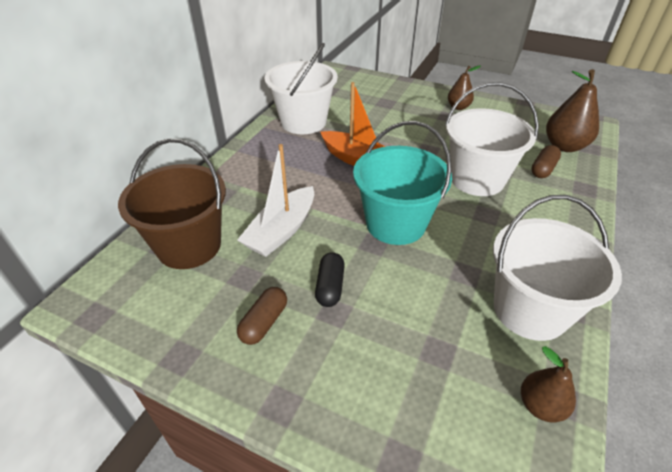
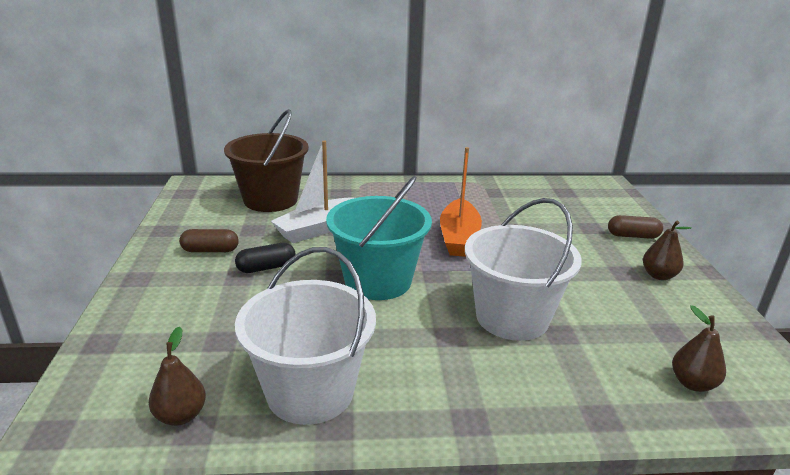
camera: 60 degrees right, 15 degrees down
(281, 231) = (318, 229): white boat -> white boat turned 45 degrees counterclockwise
(303, 122) = (487, 195): white bucket -> none
(543, 169) = (602, 369): brown capsule -> brown capsule (633, 236)
(564, 146) = (693, 383): brown pear -> brown pear, size x0.61

